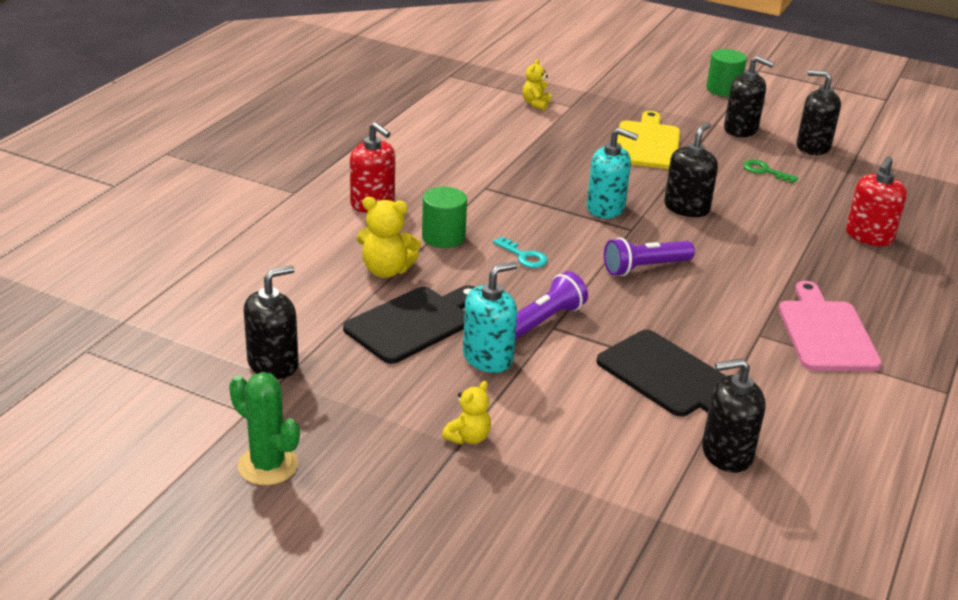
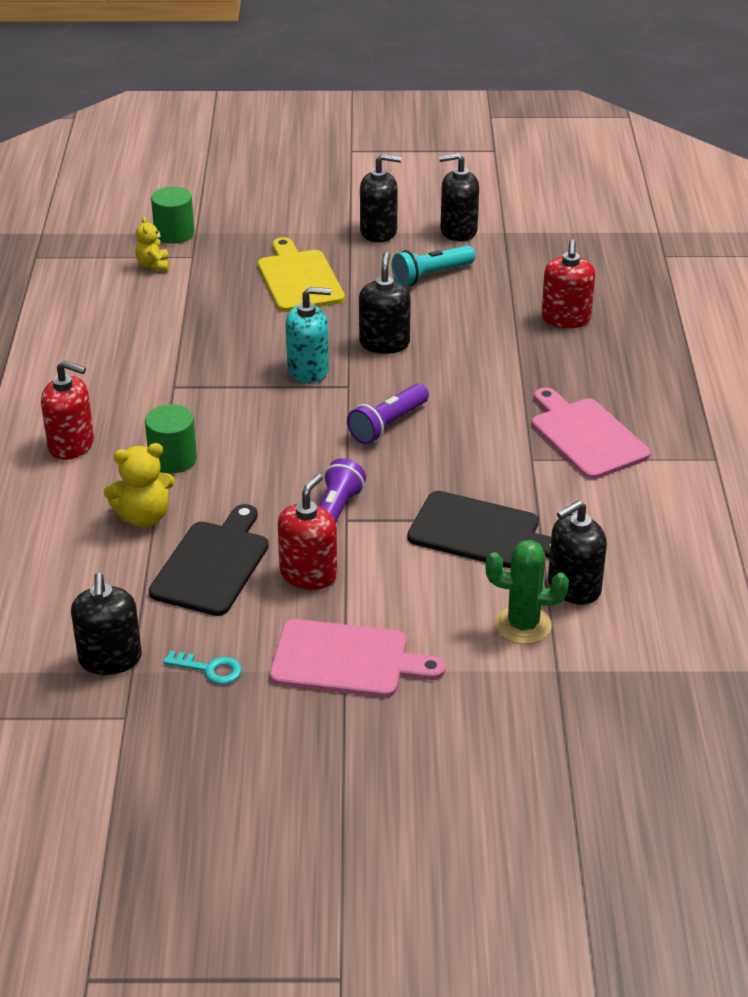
camera: 25 degrees left, 5 degrees up
(268, 465) = (186, 761): green cactus -> green cactus (523, 625)
(273, 364) = (110, 659): black soap dispenser -> black soap dispenser turned 150 degrees clockwise
(468, 437) = (347, 660): yellow teddy bear -> pink cutting board
(488, 358) = (308, 574): turquoise soap dispenser -> red soap dispenser
(524, 256) = (266, 453): turquoise key -> turquoise key (210, 669)
(723, 89) = (331, 187): green cylinder -> green cylinder (174, 233)
(764, 171) = (431, 275): green key -> turquoise flashlight

